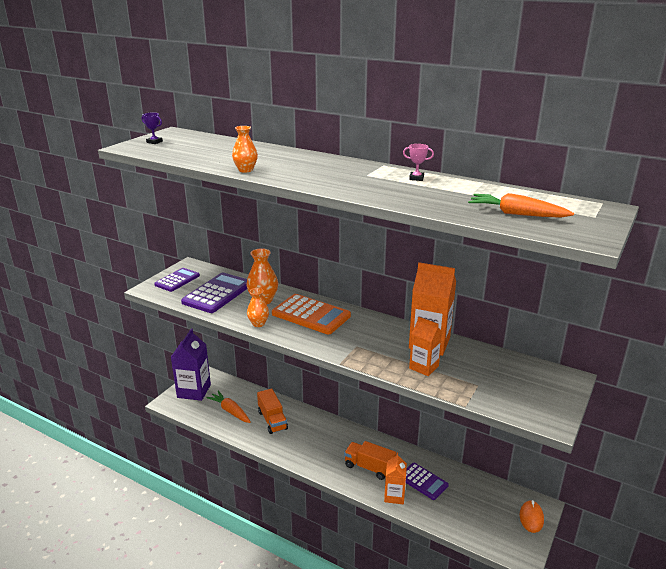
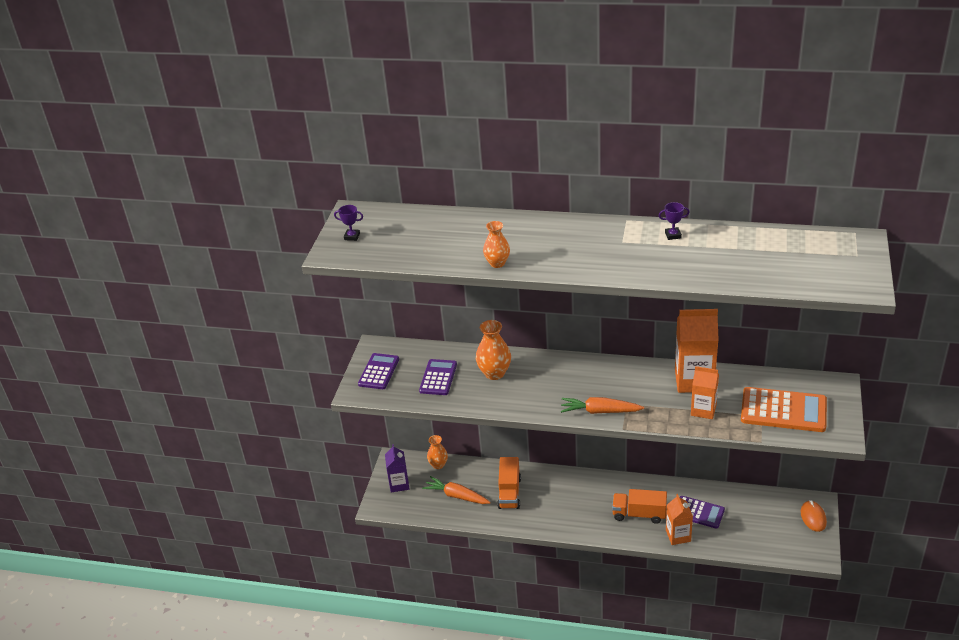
camera: 15 degrees left, 10 degrees up
(194, 391) = (399, 484): purple carton -> purple carton, size x0.60
(217, 293) = (438, 378): purple calculator -> purple calculator, size x0.64
(258, 323) = (511, 404): orange vase -> orange vase (438, 465)
(272, 420) = (509, 493): orange truck -> orange truck turned 45 degrees clockwise
(311, 315) = (557, 378): orange calculator -> orange calculator (783, 410)
(416, 178) = (673, 235): pink trophy -> purple trophy
(516, 214) = (791, 269): orange carrot -> orange carrot (599, 411)

